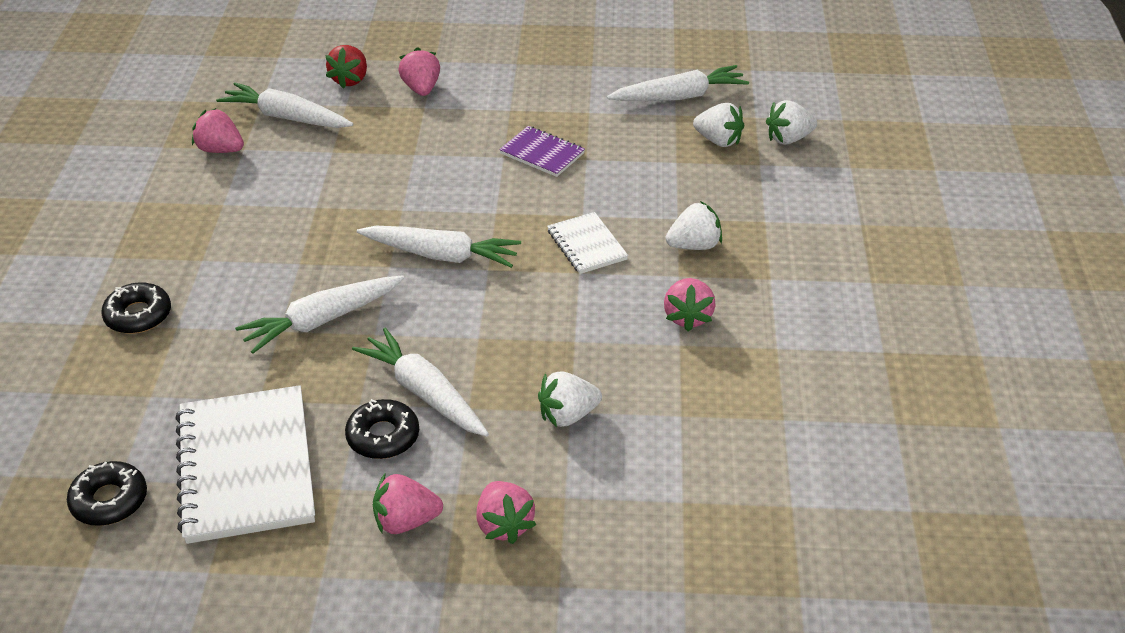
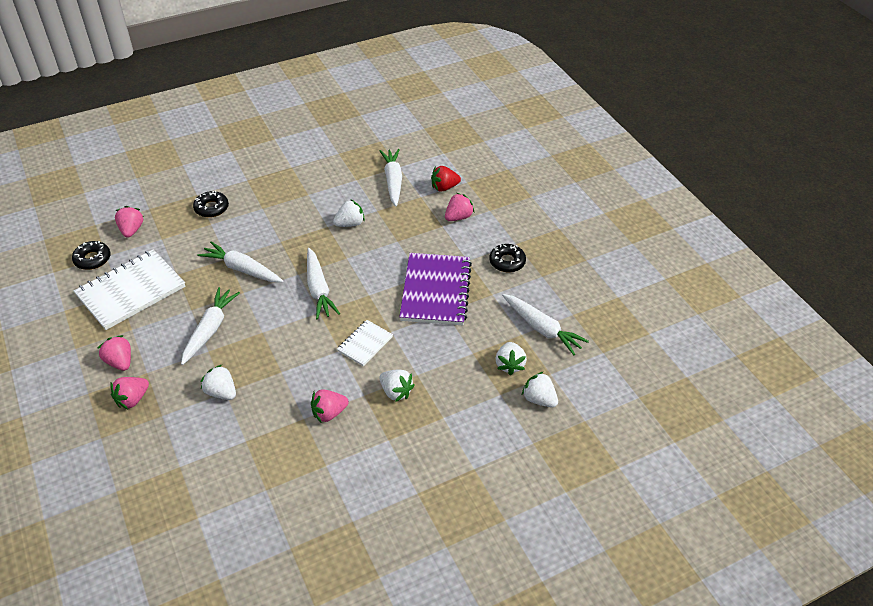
camera: 60 degrees right, 5 degrees up
(220, 150) = (349, 172): pink strawberry -> pink strawberry (131, 230)
(334, 184) = (350, 224): none -> white strawberry
(383, 436) = (172, 328): black donut -> black donut (507, 262)
(542, 153) = (435, 291): purple notebook -> purple notebook, size x1.96

